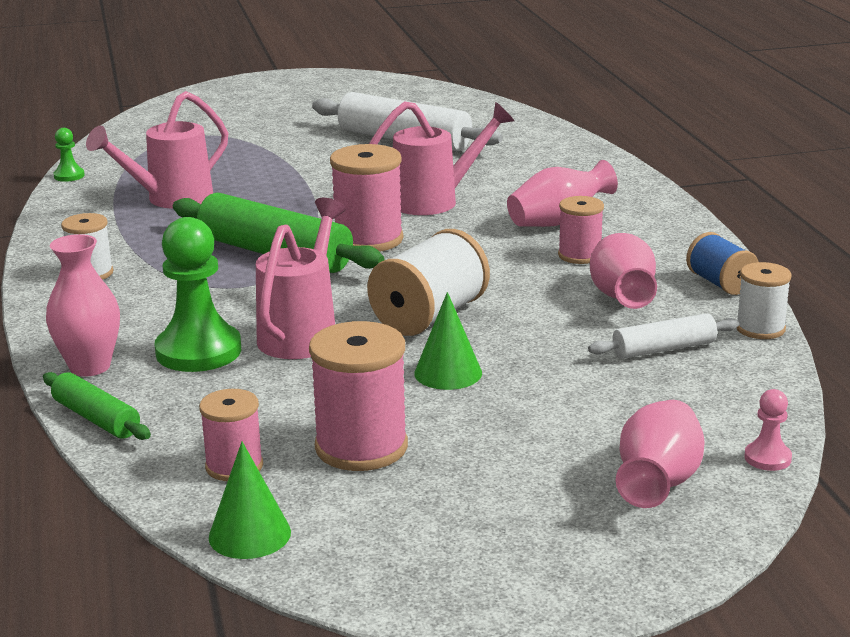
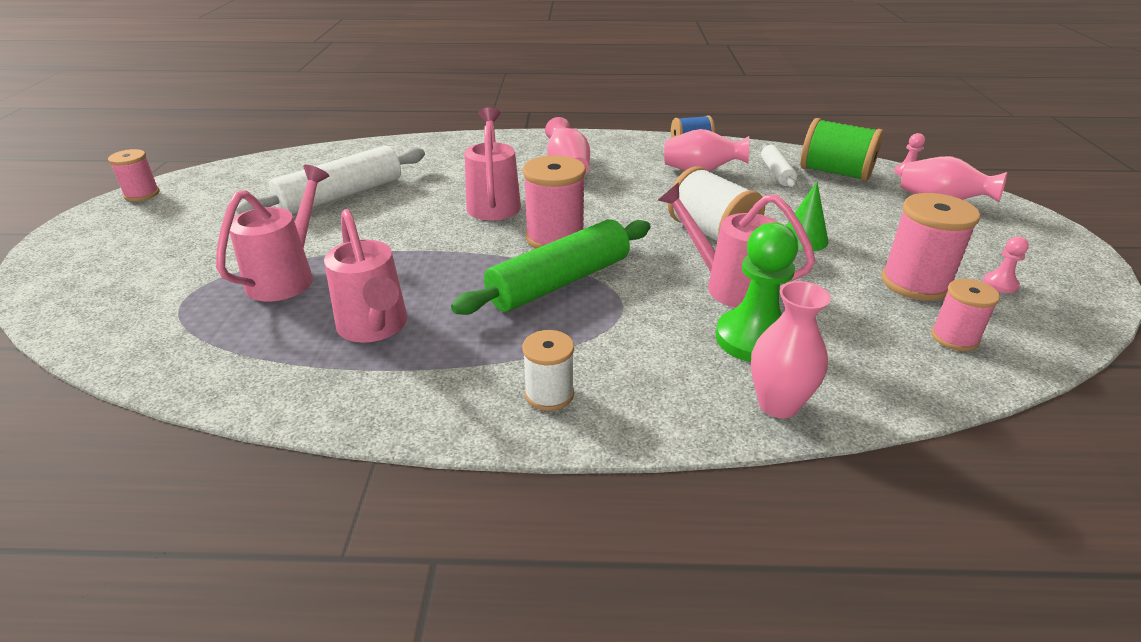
camera: 75 degrees left, 10 degrees up
(69, 176) = (219, 399): green pawn -> none
(96, 418) = (884, 405): green rolling pin -> none
(239, 156) = (287, 277): none -> pink watering can
(249, 534) = (1050, 339): green cone -> none
(387, 512) = (1000, 284): none -> pink pawn
(579, 255) = (629, 172): pink spool -> pink spool (142, 194)
(706, 394) = (835, 173): none -> green spool
(760, 328) = (754, 146): white spool -> none

